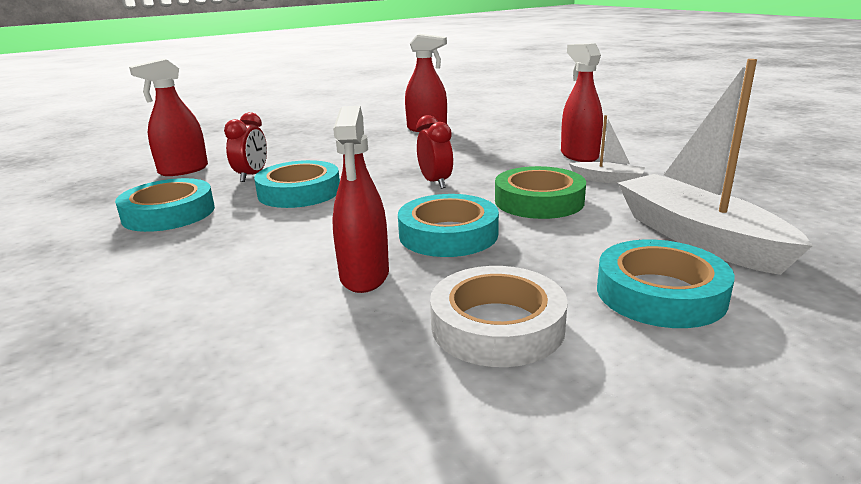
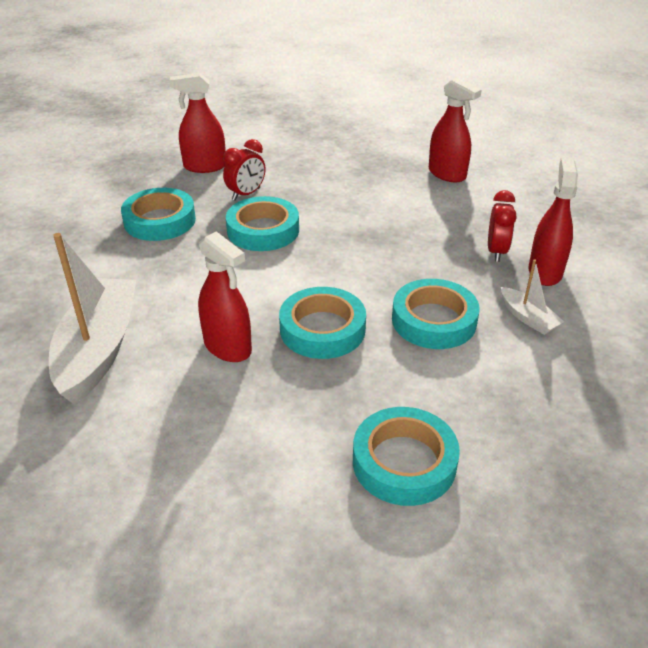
camera: 30 degrees right, 15 degrees up
(364, 276) = (228, 347): red spray bottle -> red spray bottle turned 75 degrees counterclockwise
(435, 182) = (375, 260): red clock -> red clock (496, 251)
(497, 325) = (264, 433): white tape -> none
(539, 201) = (434, 320): green tape -> turquoise tape
(697, 238) = (510, 424): white boat -> white boat (98, 349)

